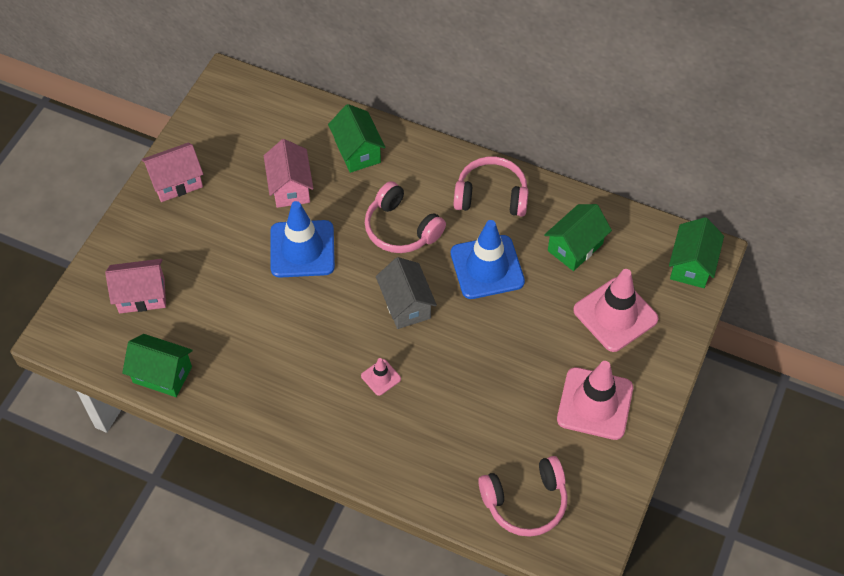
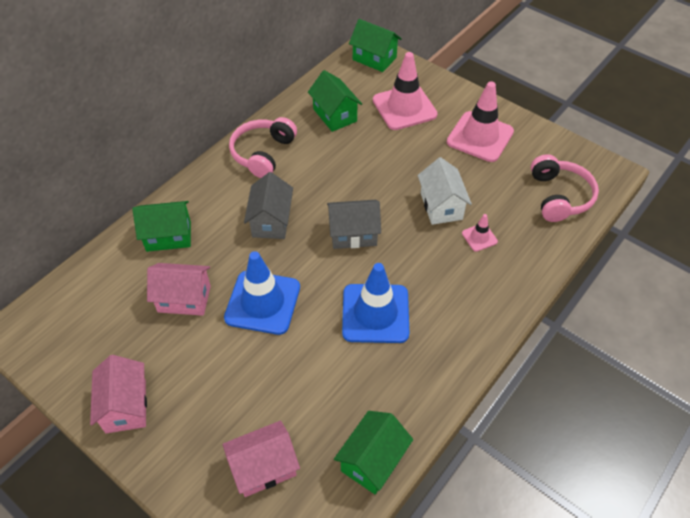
camera: 75 degrees left, 5 degrees down
(142, 295) = (264, 467): pink house -> pink house turned 60 degrees clockwise
(381, 377) = (423, 268): pink traffic cone -> pink traffic cone (479, 237)
(401, 229) = (271, 221): pink headphones -> grey house
(470, 380) = (441, 206): none -> white house
(487, 267) = (334, 172): blue traffic cone -> blue traffic cone (375, 313)

